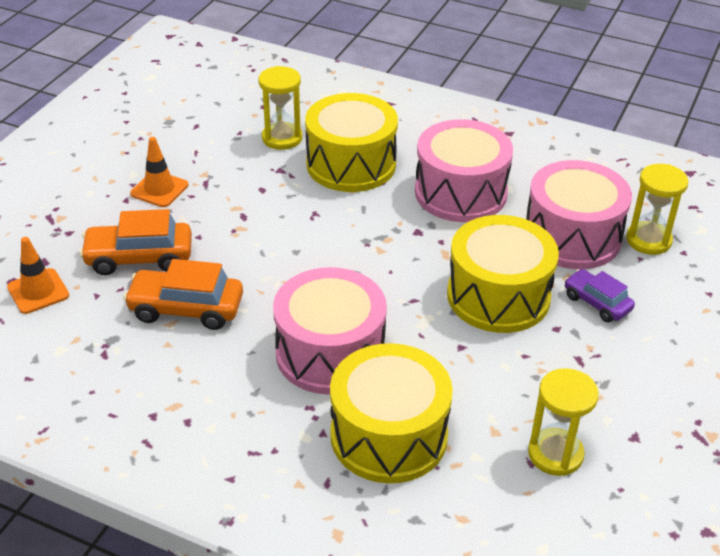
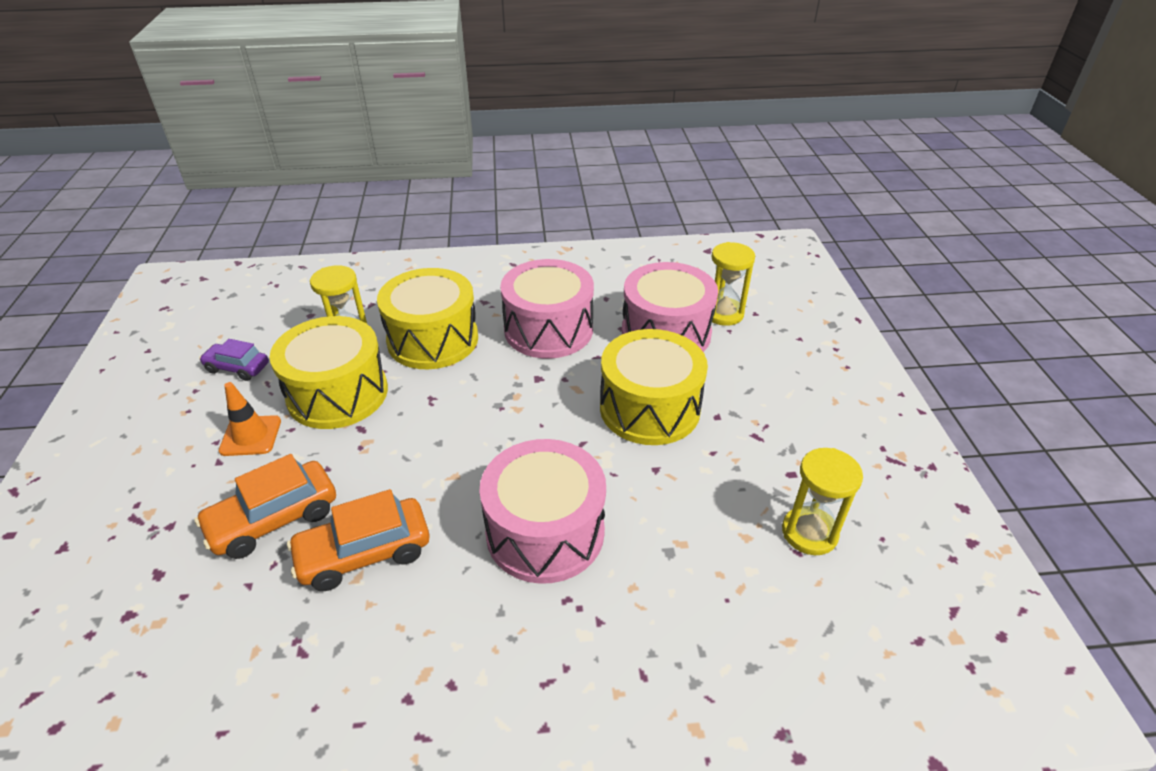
camera: 30 degrees left, 0 degrees up
(38, 291) = (170, 614): orange traffic cone -> none
(389, 435) = (661, 590): yellow drum -> yellow drum (338, 394)
(597, 303) = (729, 380): purple car -> purple car (237, 368)

